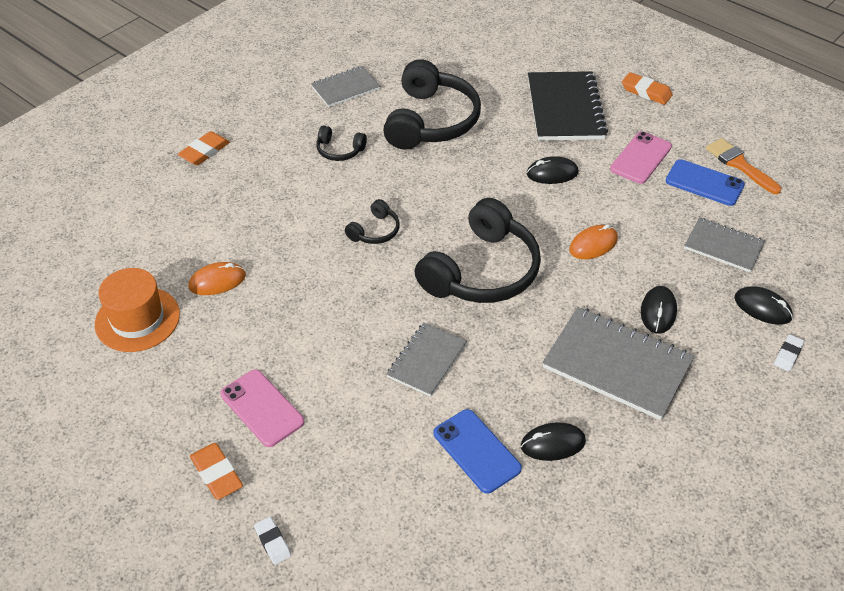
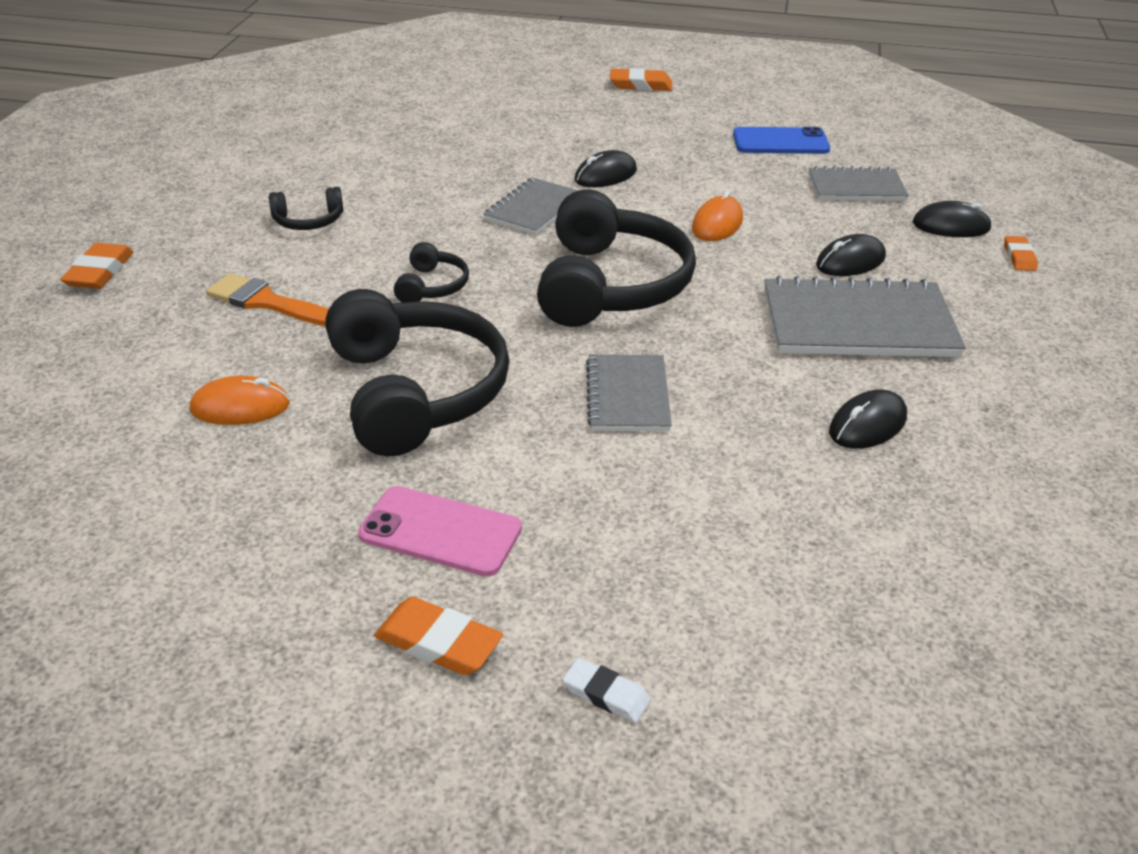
camera: 30 degrees left, 10 degrees down
(137, 319) = (138, 495): orange hat -> none
(217, 281) = (240, 407): orange mouse -> orange mouse turned 45 degrees clockwise
(345, 88) = (263, 161): grey notebook -> grey notebook (534, 209)
(431, 121) = (409, 165): black headphones -> black headphones (415, 392)
(476, 451) = (785, 467): blue phone -> none
(565, 108) = (564, 118): black notebook -> none
(640, 158) = (691, 138): pink phone -> none
(658, 311) = (850, 261): black mouse -> black mouse turned 75 degrees clockwise
(739, 164) = (799, 119): orange brush -> orange brush (267, 302)
(788, 355) = (1019, 257): white eraser -> orange eraser

